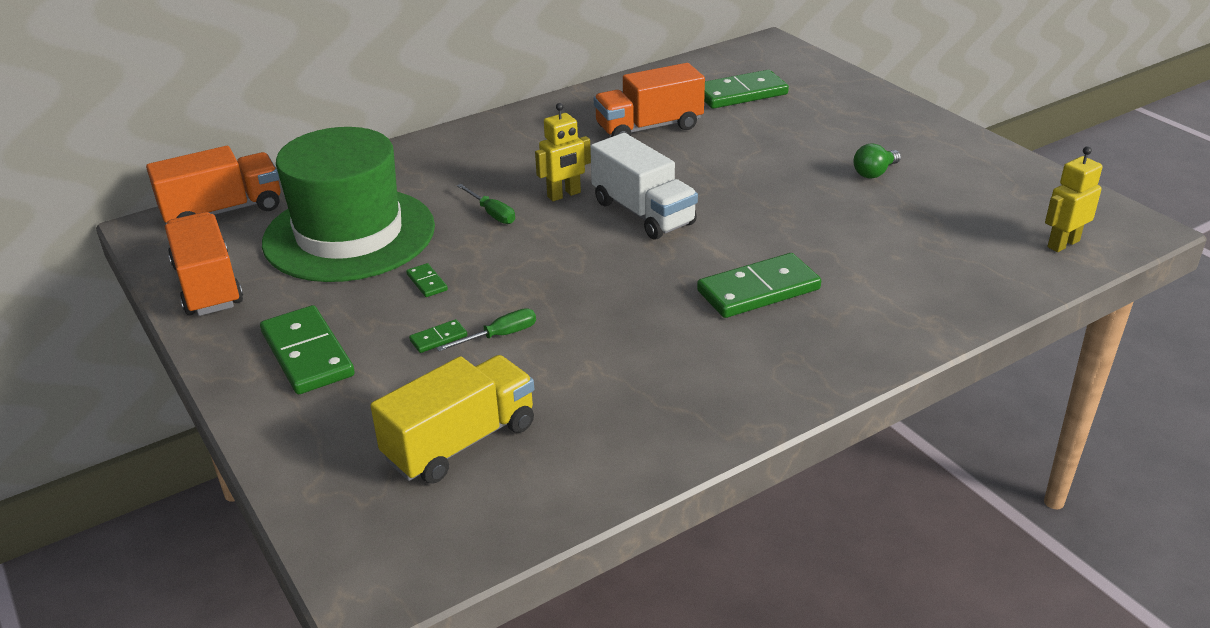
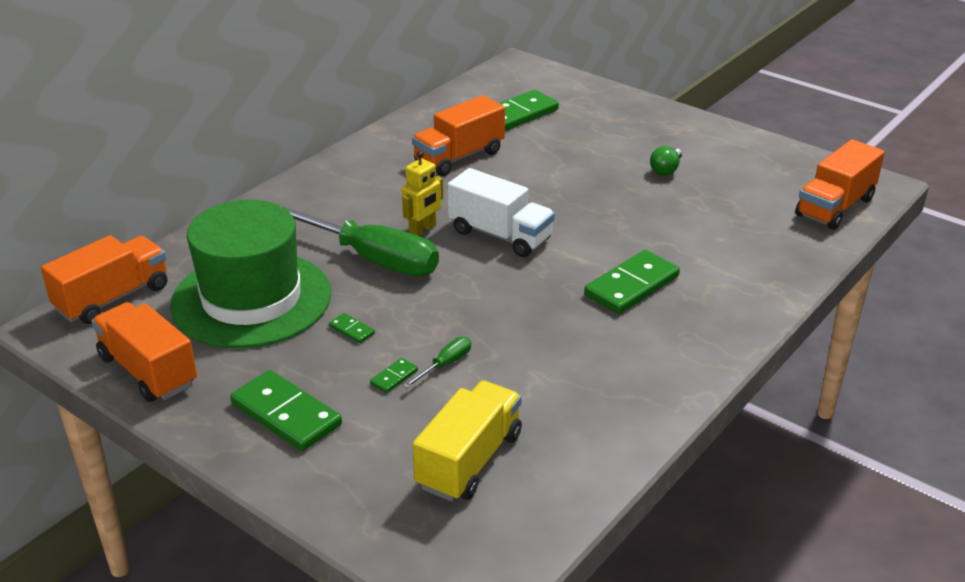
camera: 20 degrees left, 0 degrees up
(492, 213) = (369, 257): green screwdriver -> green screwdriver, size x2.50
(1063, 244) = (835, 207): yellow robot -> orange truck

